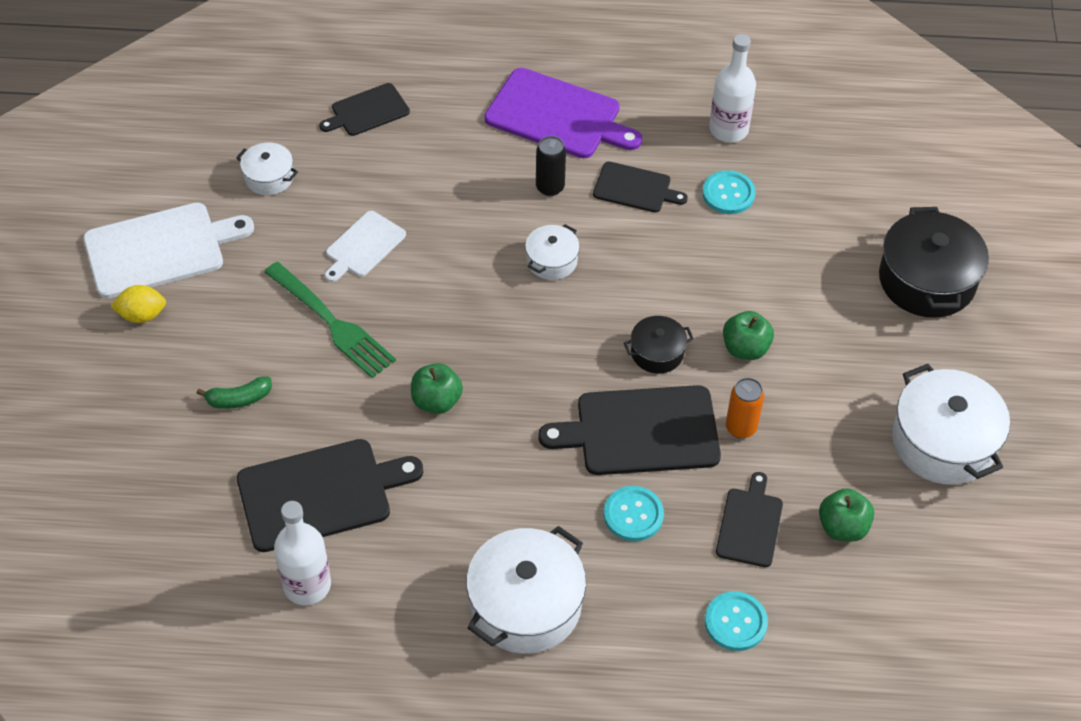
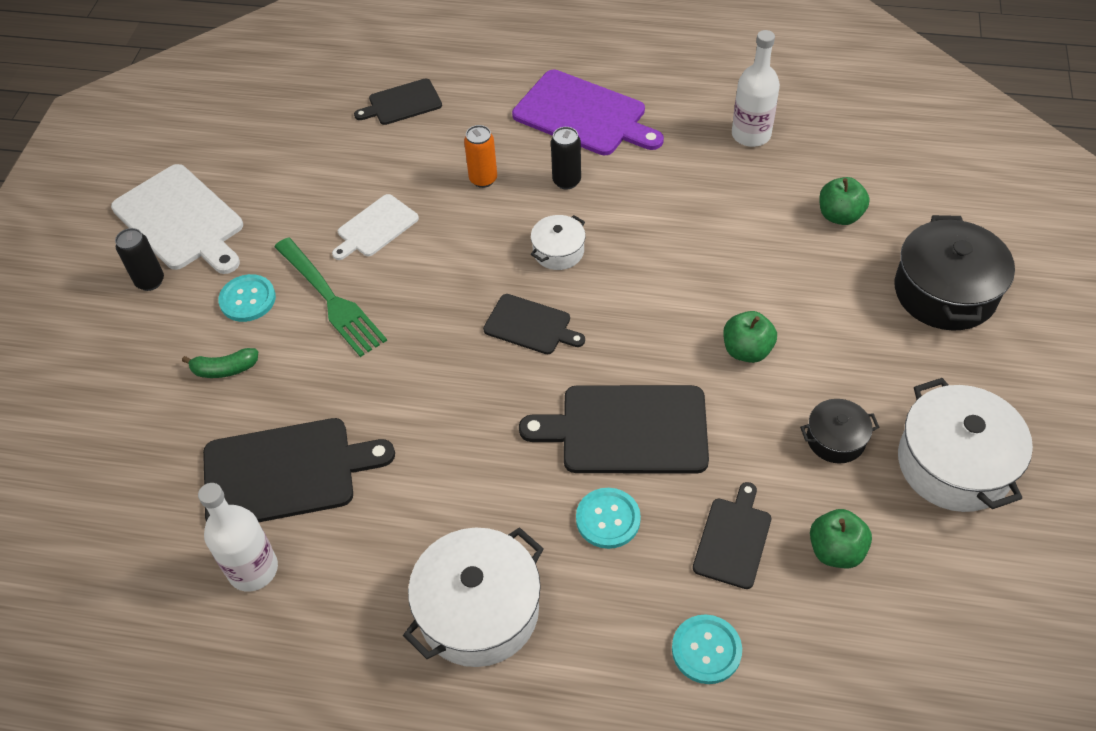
camera: 10 degrees right, 0 degrees up
(142, 315) = (150, 281): yellow lemon -> black can
(160, 249) = (181, 220): white cutting board -> white cutting board turned 60 degrees clockwise
(269, 177) = (298, 159): white pot -> none
(436, 401) = (420, 384): green apple -> green apple (839, 215)
(635, 188) = (651, 186): black cutting board -> black cutting board (530, 325)
(657, 353) = (654, 349): black pot -> black pot (835, 439)
(728, 194) = (744, 196): turquoise button -> turquoise button (247, 299)
(741, 428) = (734, 433): orange can -> orange can (483, 179)

